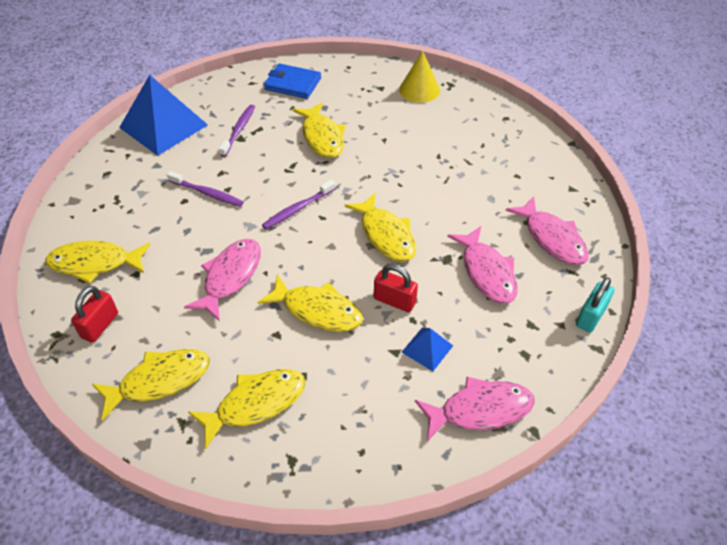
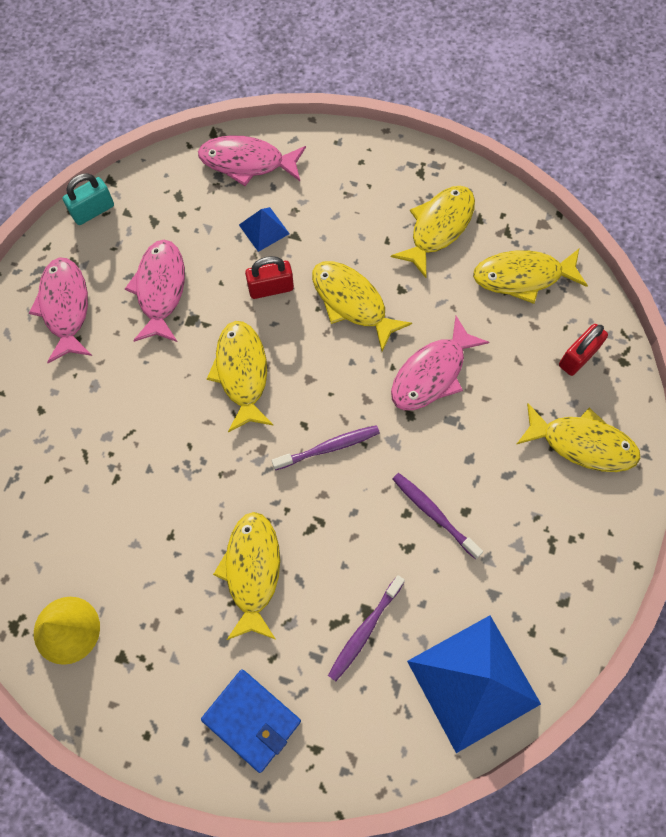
camera: 160 degrees left, 20 degrees up
(256, 404) = (438, 227): yellow fish -> yellow fish turned 135 degrees clockwise
(394, 301) = (271, 288): red padlock -> red padlock turned 60 degrees counterclockwise

